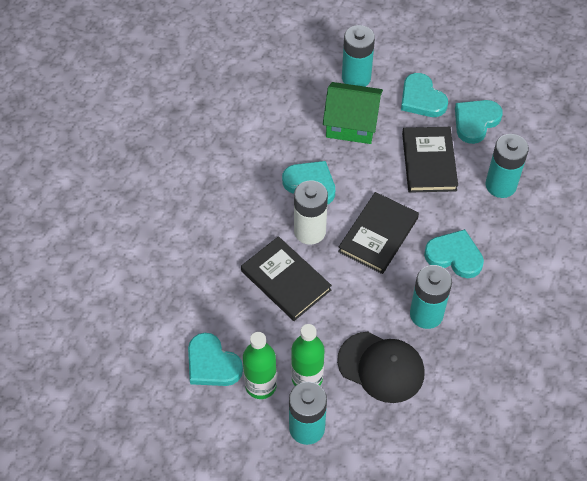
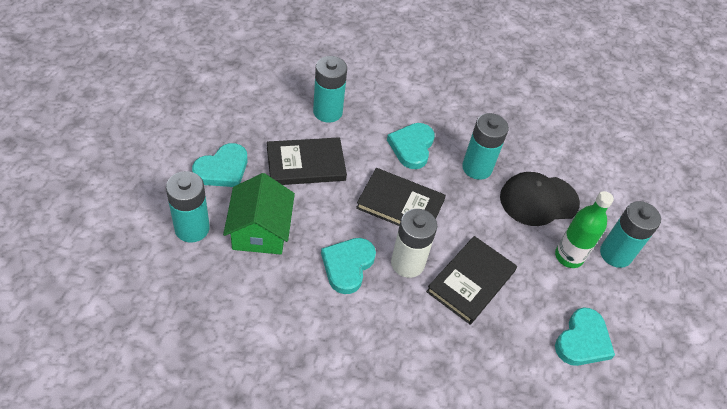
camera: 105 degrees left, 5 degrees down
(261, 385) = (589, 294): green bottle -> none
(381, 367) = (538, 200): black cap -> black cap turned 120 degrees counterclockwise
(475, 122) = (252, 127): turquoise heart -> none

